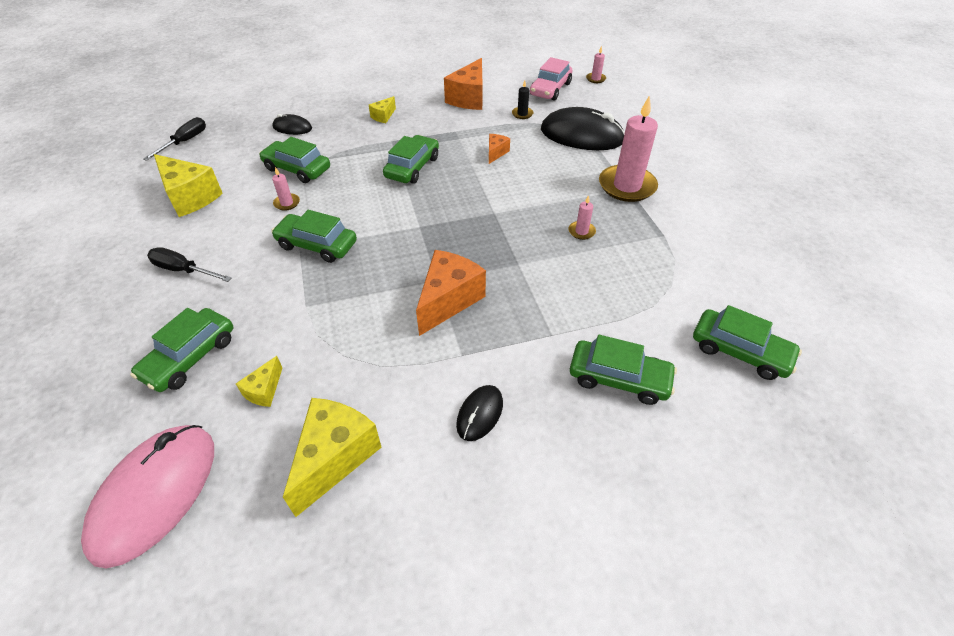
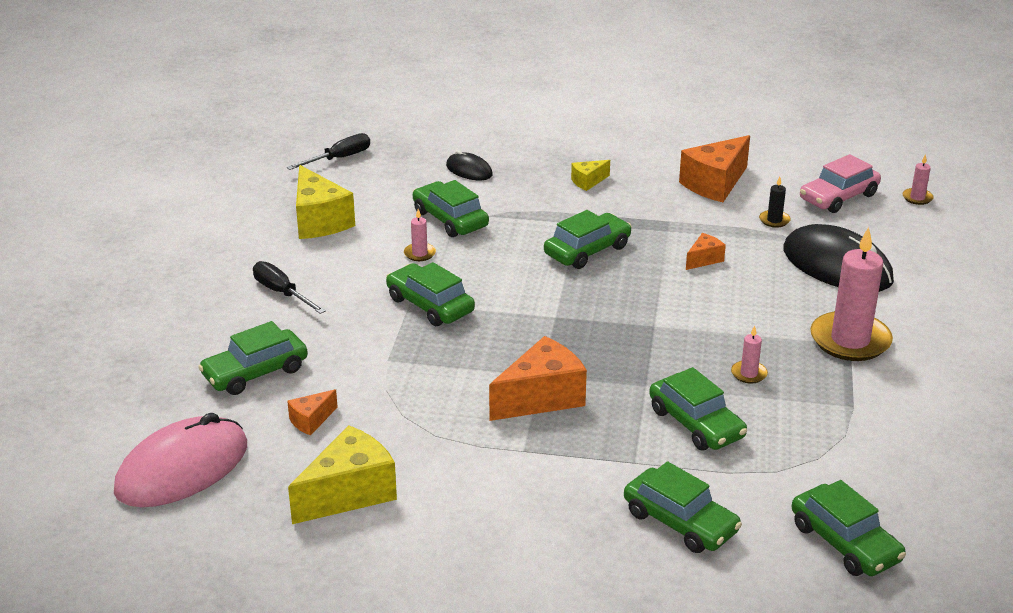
camera: 25 degrees right, 15 degrees down
(264, 390) = (311, 421): yellow cheese -> orange cheese
(480, 414) = (509, 504): black mouse -> none
(573, 284) = (696, 423): none -> green car

